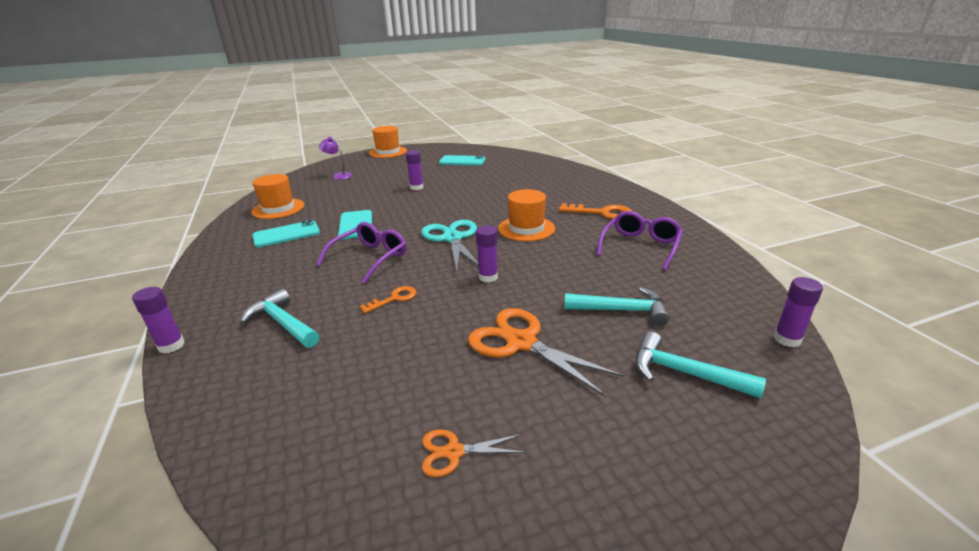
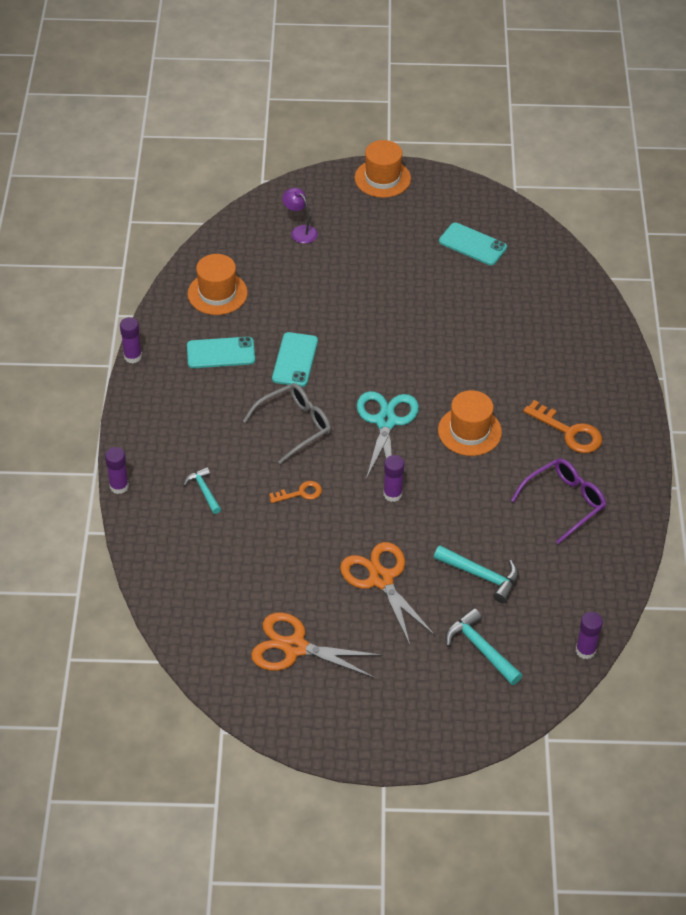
camera: 20 degrees right, 20 degrees up
(282, 323) = (204, 490): turquoise hammer -> turquoise hammer, size x0.65
(370, 258) = (294, 426): purple glasses -> grey glasses
(416, 187) = (386, 298): purple glue stick -> purple glue stick (132, 356)
(454, 452) = (295, 647): orange scissors -> orange scissors, size x1.90

